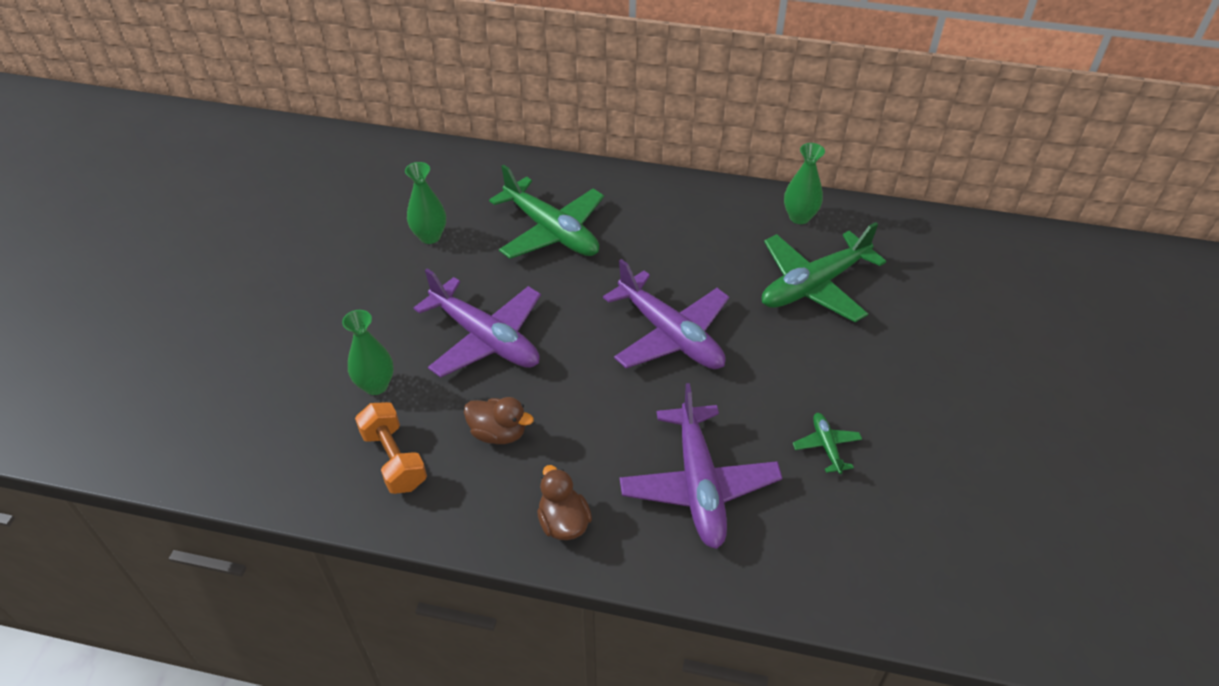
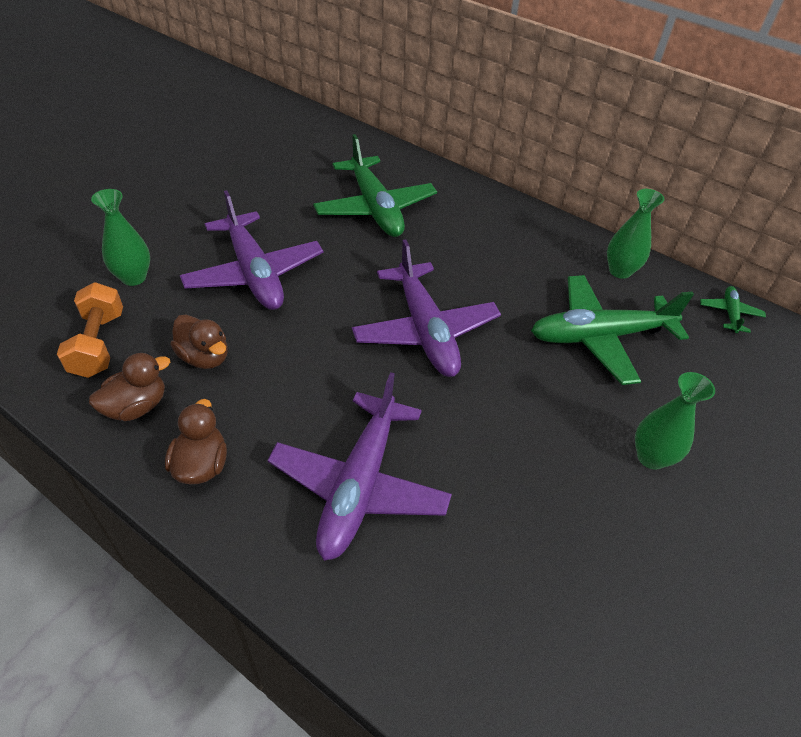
camera: 20 degrees right, 0 degrees up
(430, 236) = (269, 179): green vase -> green vase (651, 457)
(472, 499) = (136, 407): none -> brown duck
(826, 446) = (521, 501): green plane -> green plane (729, 313)

